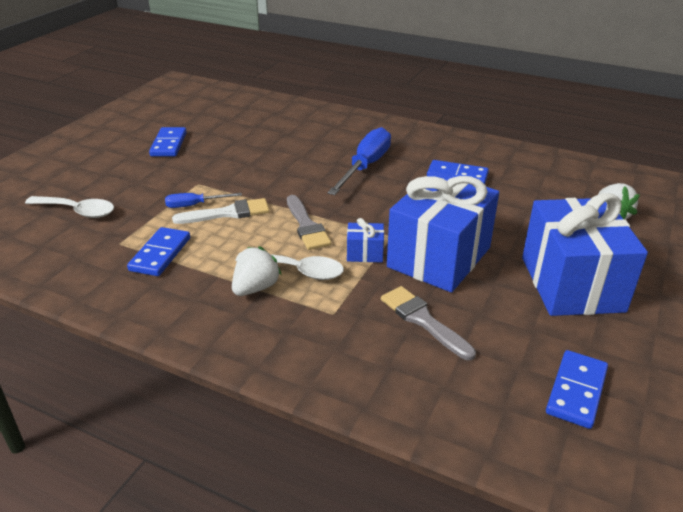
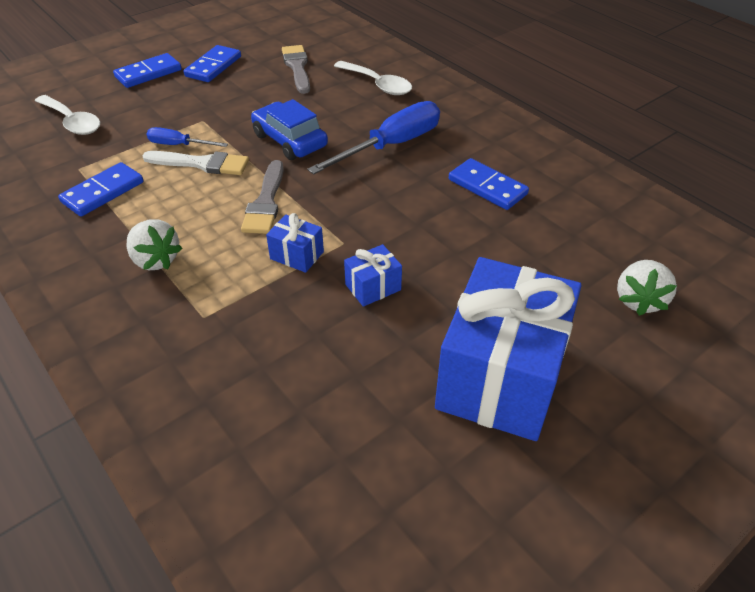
camera: 25 degrees right, 10 degrees up
(256, 288) = (156, 260): white strawberry -> white strawberry turned 75 degrees clockwise
(284, 181) = (289, 140): none -> blue car
(297, 270) = (211, 253): white spoon -> white spoon (377, 84)
(423, 320) = (287, 360): grey brush -> grey brush (297, 67)
(439, 257) = (373, 287): blue gift -> blue gift, size x0.41
(576, 391) = (378, 518): blue domino -> blue domino (148, 73)

